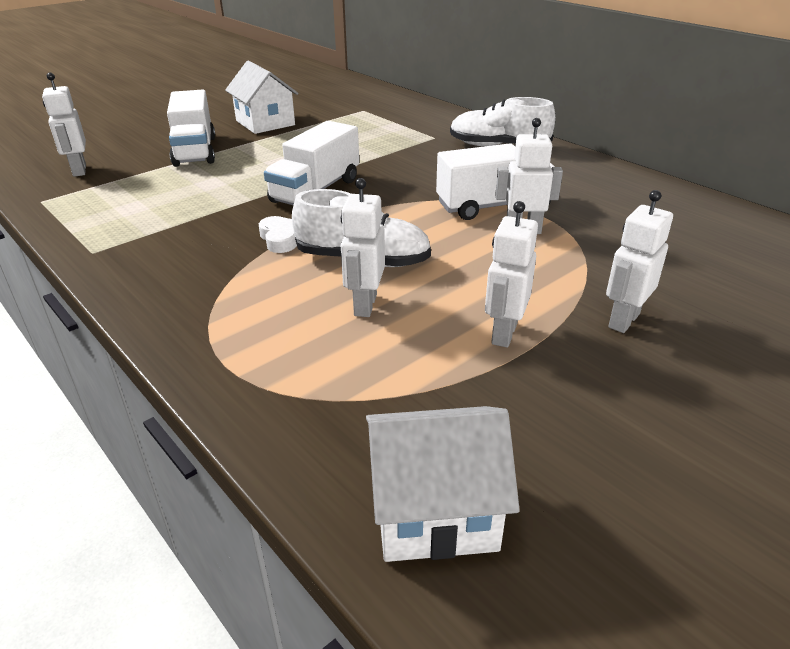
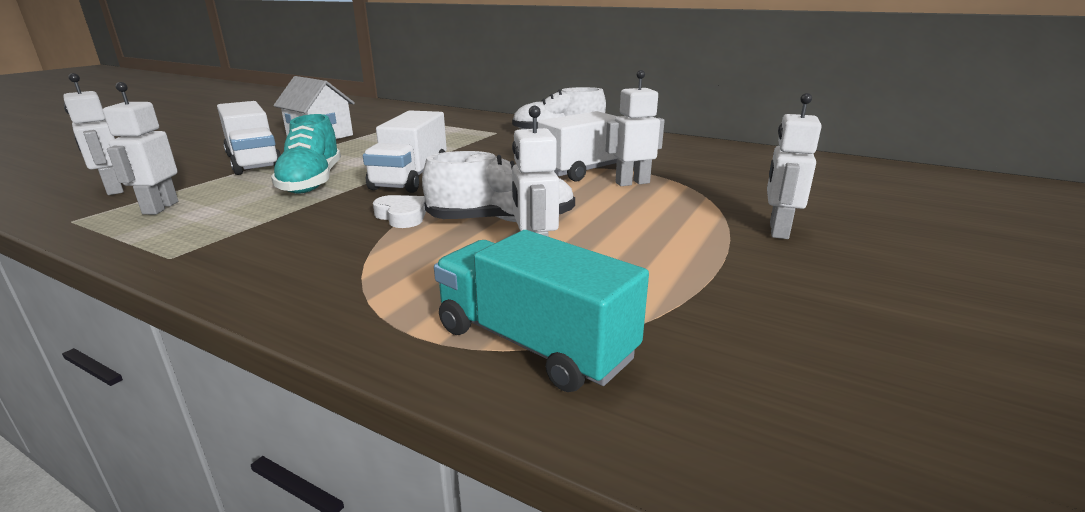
camera: 20 degrees left, 10 degrees down
(229, 184) = (312, 182): none -> turquoise shoe
(305, 393) = (533, 343): none -> turquoise truck
(434, 511) = (775, 426): white house -> none
(503, 333) = (688, 256): white robot -> white robot (160, 208)

